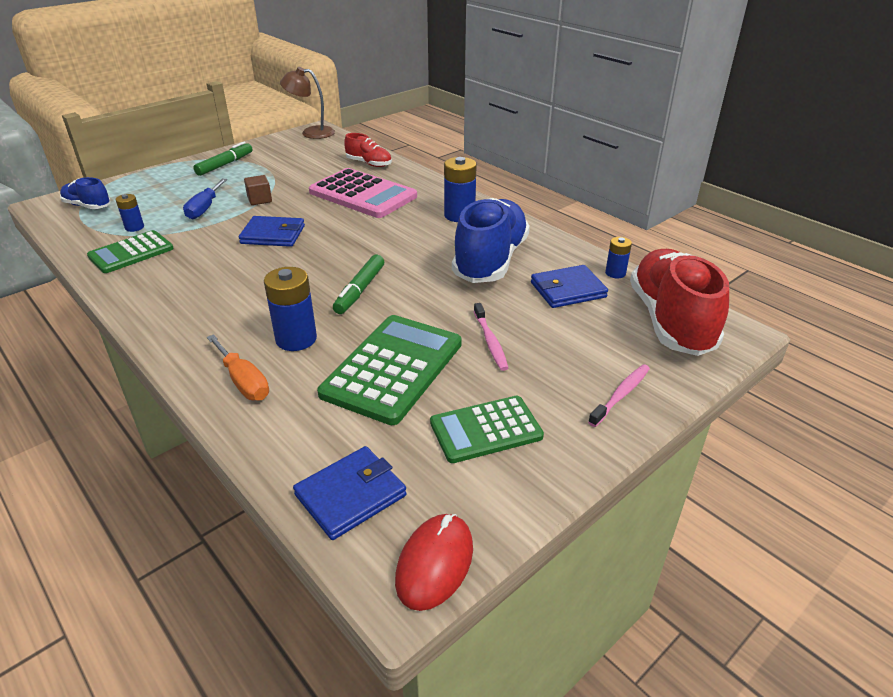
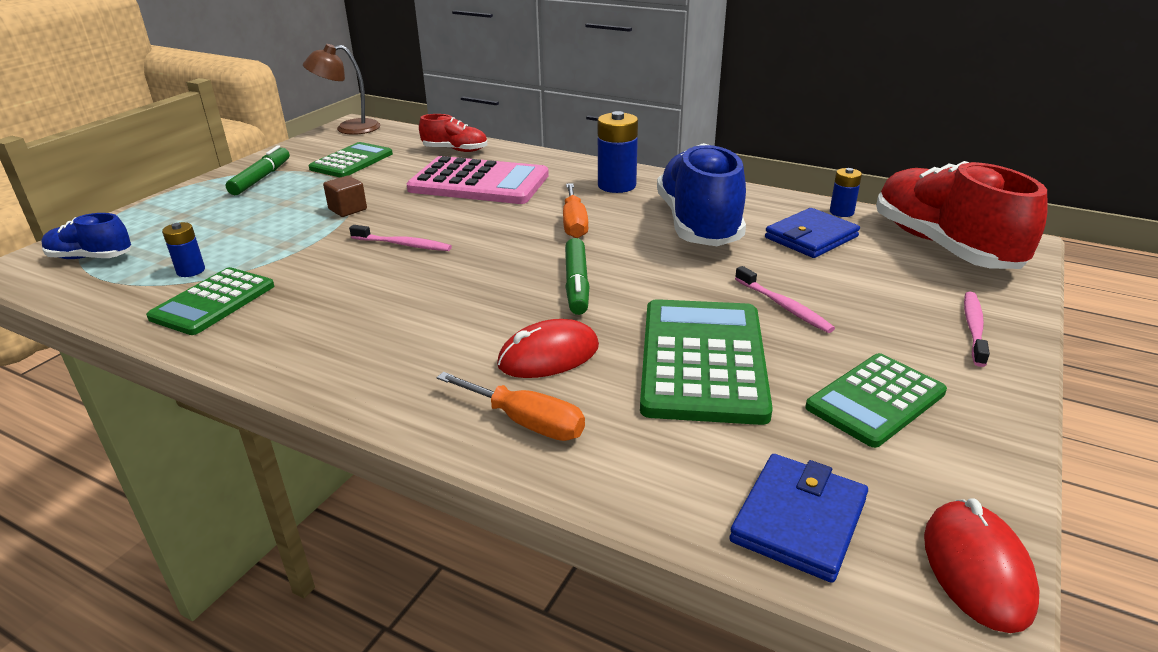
camera: 20 degrees left, 5 degrees down
(204, 208) = (278, 231): blue screwdriver -> none
(273, 235) = (403, 244): blue wallet -> pink toothbrush
(292, 161) = (352, 161): none -> green calculator
(296, 339) = (548, 355): blue battery -> red mouse
(400, 242) = (574, 224): none -> orange screwdriver

